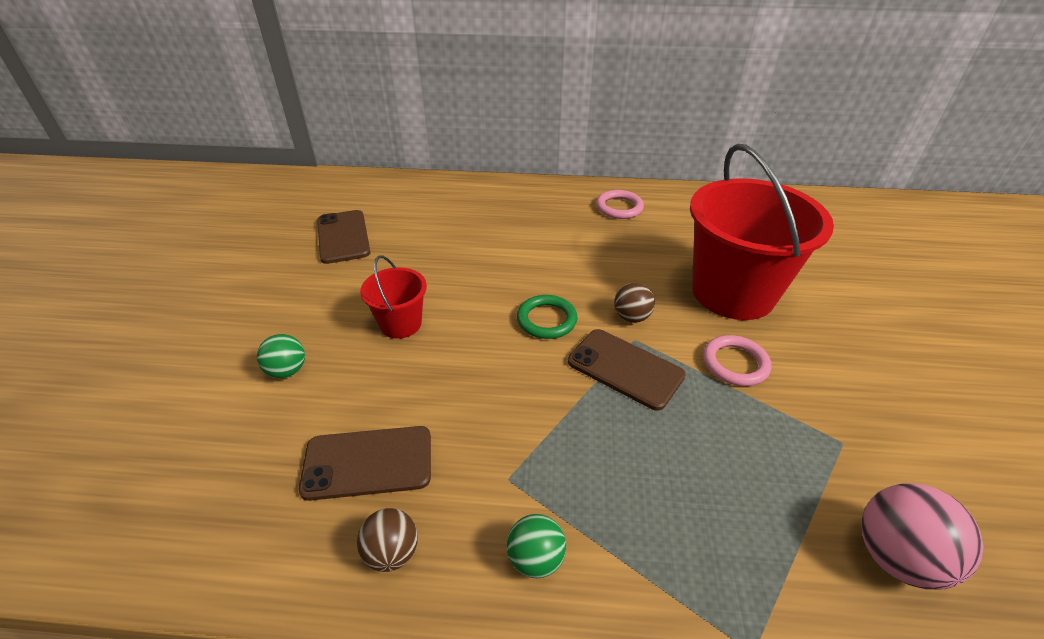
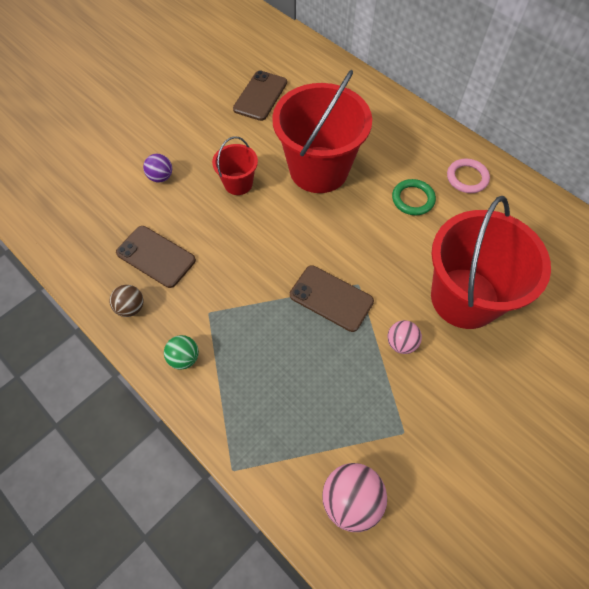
camera: 40 degrees right, 20 degrees up
(287, 371) = (161, 177): green ball -> purple ball
(478, 266) = (319, 169): none -> red bucket
(546, 320) = (320, 235): green ring -> green ring (413, 199)
(625, 368) = (331, 298): brown phone -> brown phone turned 45 degrees counterclockwise
(631, 317) = (374, 268): brown ball -> none
(735, 363) = (401, 343): pink ring -> pink ball

